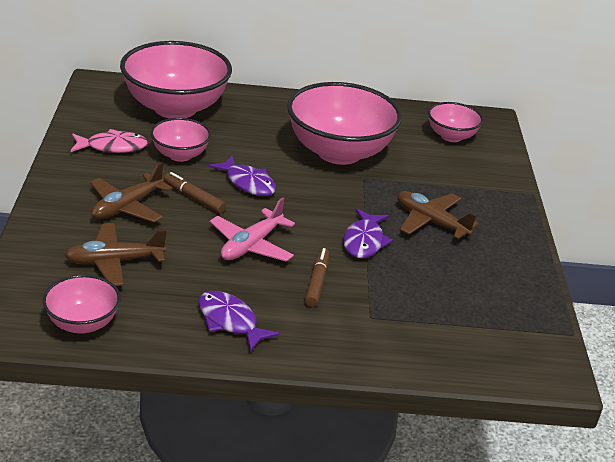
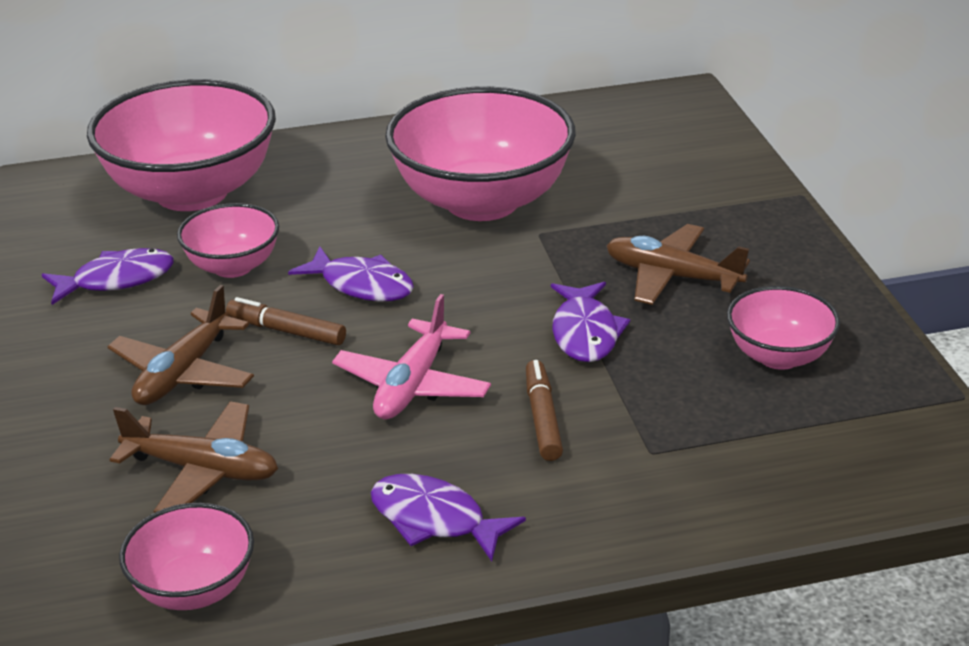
camera: 10 degrees left, 0 degrees up
(112, 147) = (116, 280): pink fish -> purple fish
(114, 262) = (202, 470): brown plane -> brown plane turned 135 degrees counterclockwise
(451, 136) = (640, 136): pink bowl -> pink bowl (779, 356)

